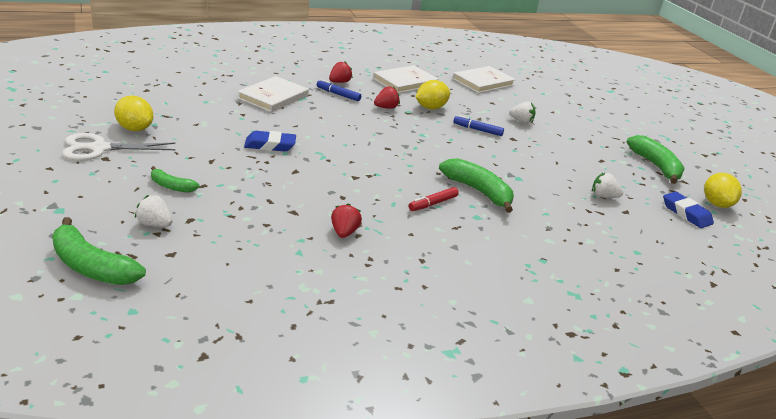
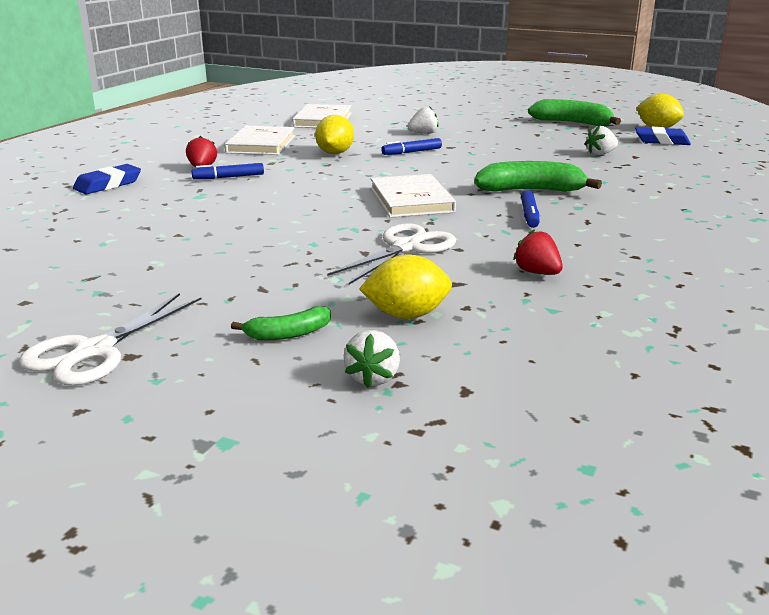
camera: 40 degrees left, 5 degrees down
(91, 266) = (430, 465): green banana -> none
(134, 129) = (85, 309): yellow lemon -> yellow lemon (406, 315)
(154, 224) = (373, 378): white strawberry -> white strawberry turned 60 degrees counterclockwise
(270, 145) = (282, 245): blue eraser -> blue eraser (108, 185)
(273, 97) = (169, 206): white book -> white book (411, 200)
(319, 181) = (406, 247): none -> white scissors
(386, 108) = (299, 168): red strawberry -> none
(433, 204) = (529, 215): red marker -> blue marker

